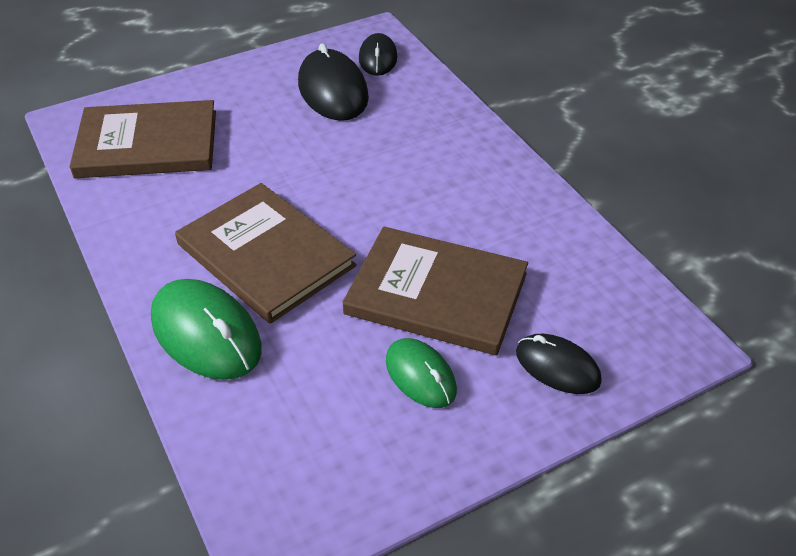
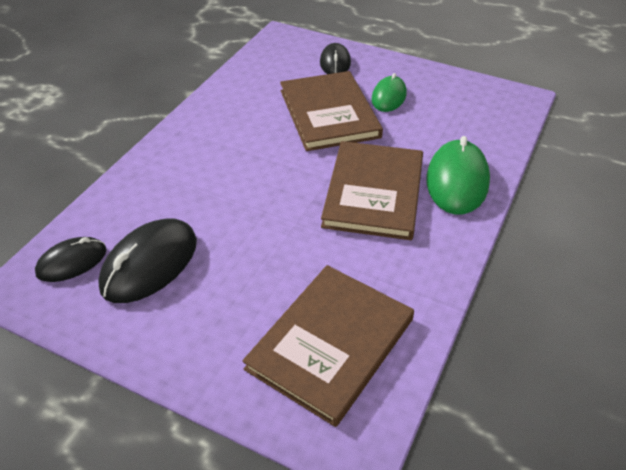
camera: 125 degrees left, 0 degrees up
(147, 144) = (331, 344): brown book -> brown book turned 75 degrees clockwise

